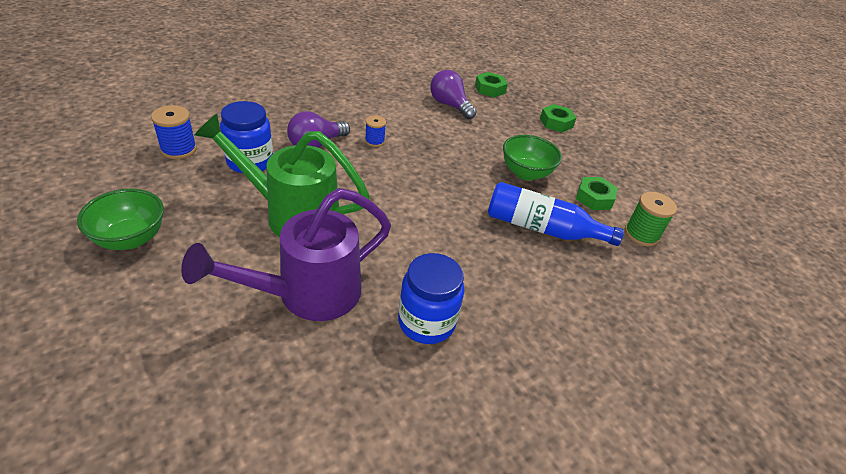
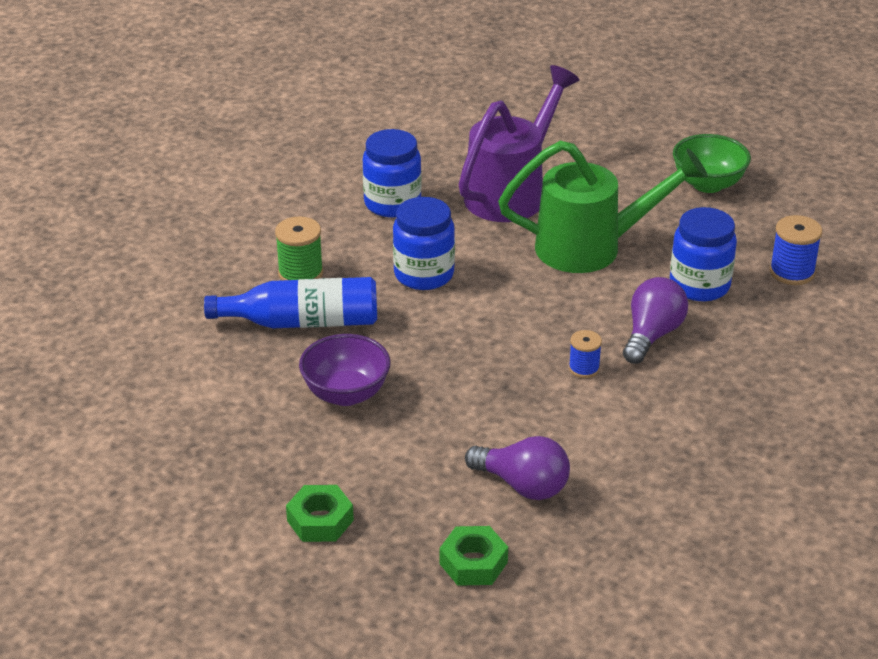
camera: 165 degrees right, 5 degrees down
(436, 236) = (424, 274): none -> blue jar
(525, 173) = (346, 394): green bowl -> purple bowl
(594, 198) = (237, 388): green nut -> none
(641, 234) = (169, 356): green spool -> green spool (300, 273)

